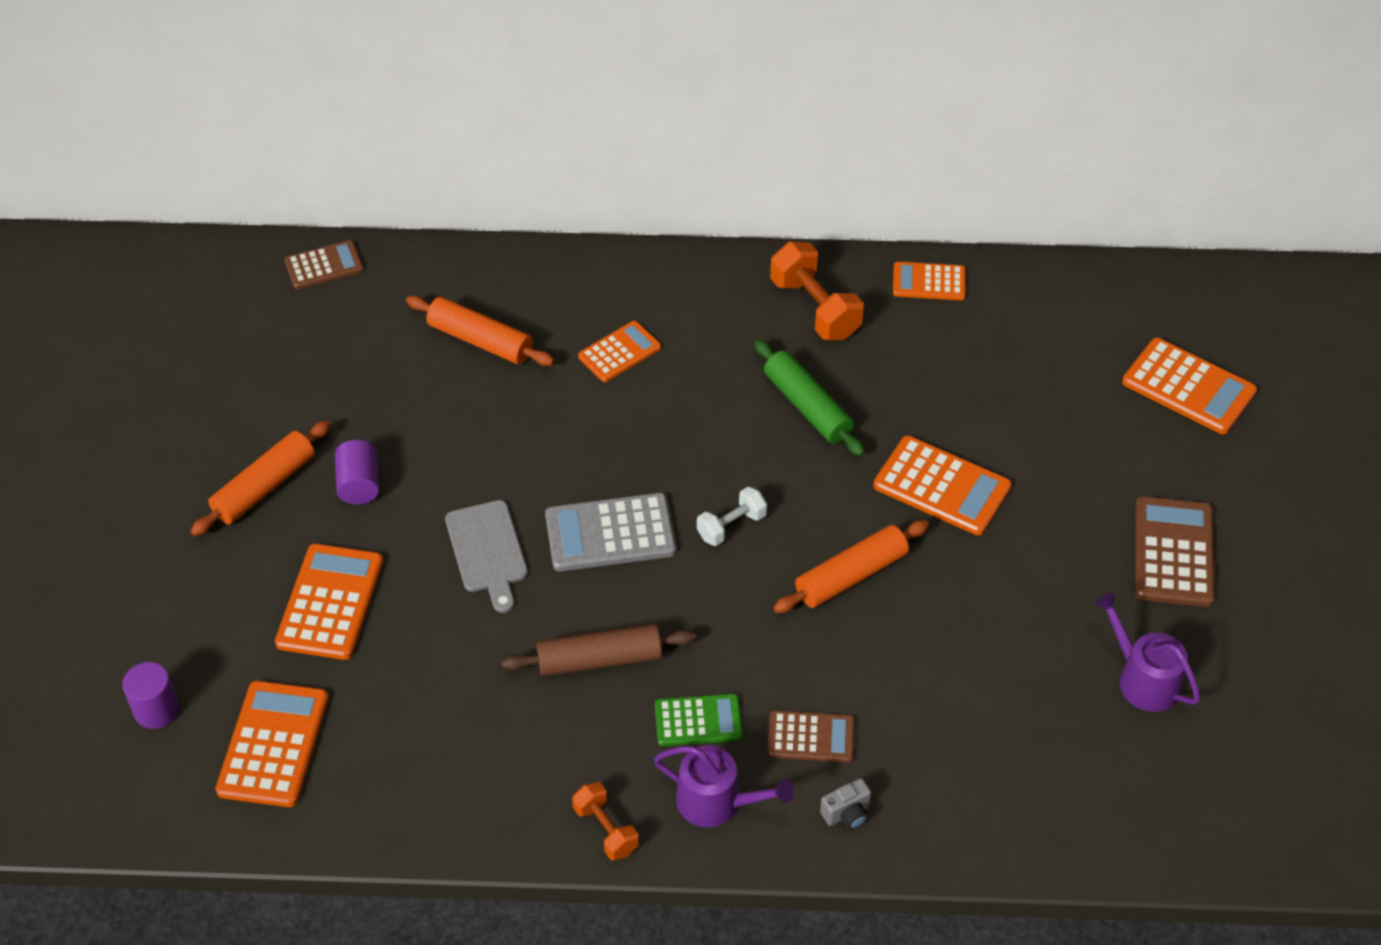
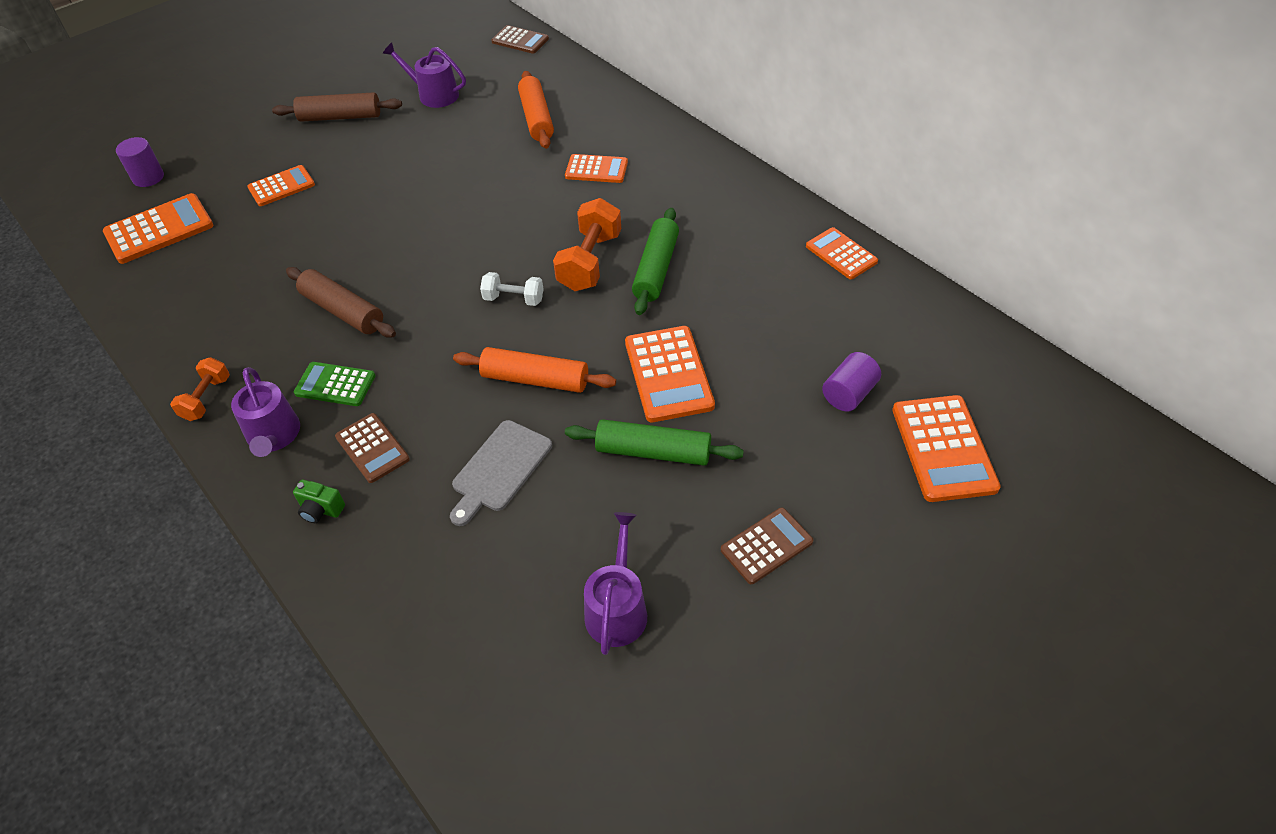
camera: 50 degrees right, 0 degrees up
(264, 487) = (340, 117): orange rolling pin -> brown rolling pin
(329, 390) = (434, 95): none -> purple watering can
(330, 602) = (281, 186): orange calculator -> orange calculator, size x0.64
(359, 484) = (378, 144): purple cylinder -> purple cylinder (849, 394)
(487, 551) = (381, 217): grey cutting board -> grey cutting board (499, 469)
(610, 533) = (448, 254): grey calculator -> none
(698, 720) = (335, 385): green calculator -> green calculator turned 150 degrees clockwise
(815, 308) = (743, 221): orange dumbbell -> orange dumbbell (590, 262)
(847, 814) = (321, 510): grey camera -> green camera
(1015, 554) = (653, 452): none -> green rolling pin
(1173, 552) = (766, 546): brown calculator -> brown calculator, size x0.64

